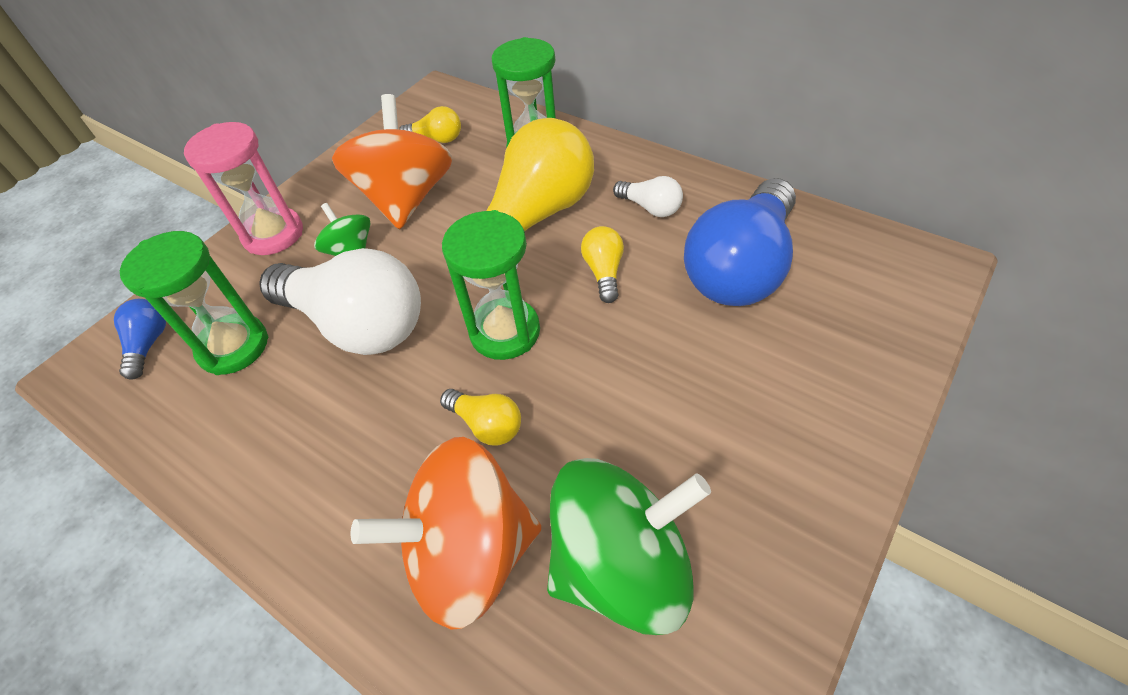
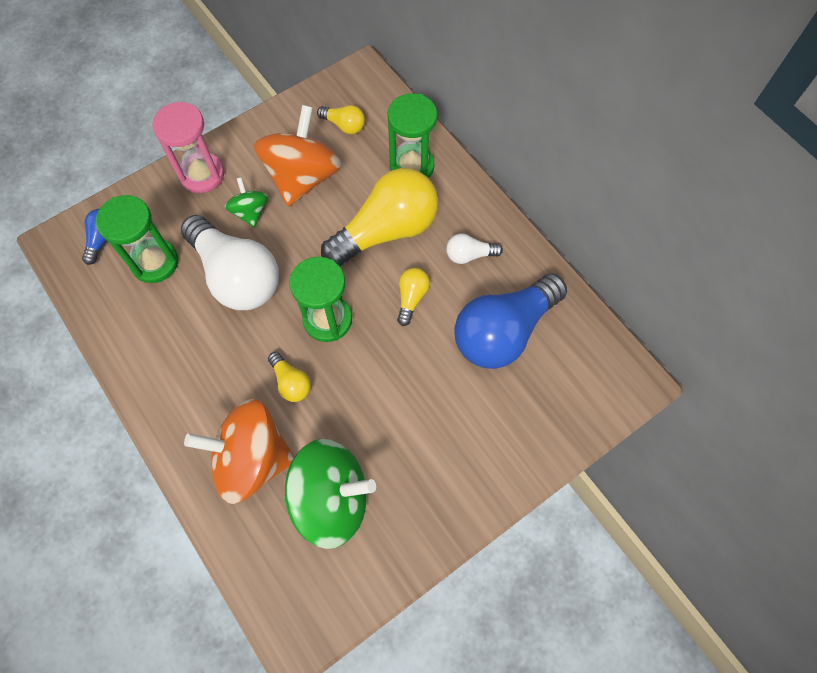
camera: 15 degrees right, 15 degrees up
(650, 207) = (469, 255): white light bulb -> white light bulb turned 120 degrees clockwise

